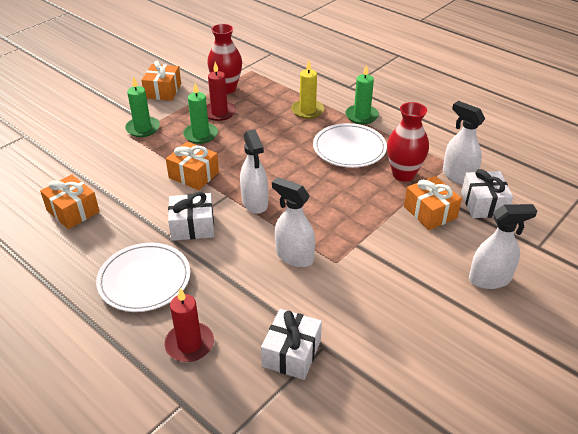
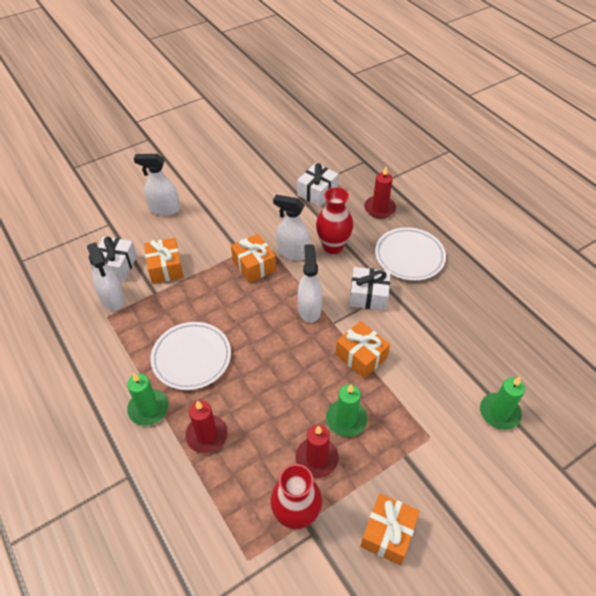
camera: 165 degrees left, 10 degrees up
(73, 211) = (477, 335): orange gift -> orange gift (254, 265)
(143, 128) = (415, 448): green candle -> green candle (499, 412)
(294, 256) = (293, 252): white spray bottle -> white spray bottle turned 150 degrees clockwise
(307, 111) = (206, 435): yellow candle -> red candle
(403, 174) = (160, 312): red vase -> red vase (333, 246)

